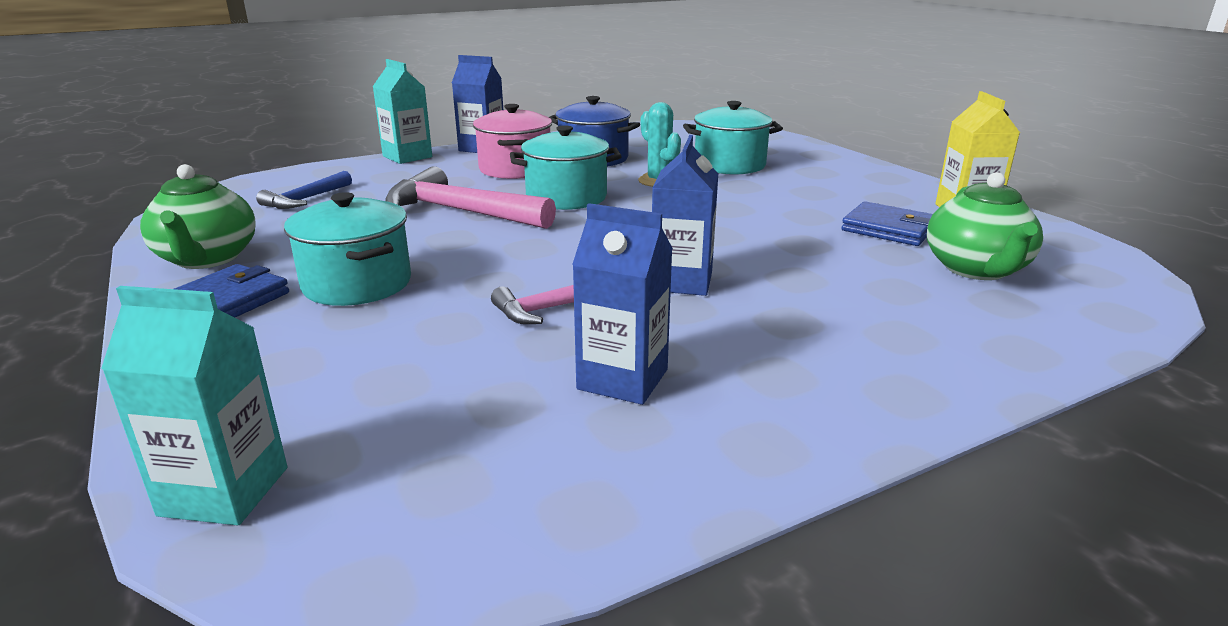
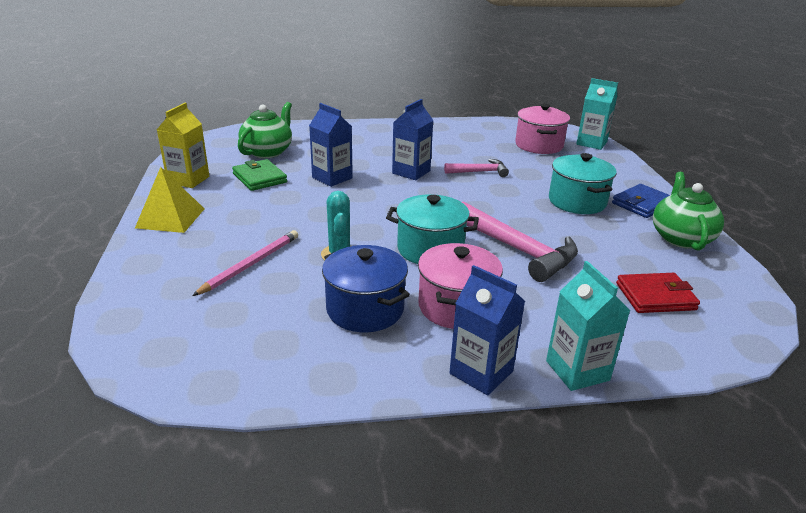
camera: 160 degrees left, 5 degrees up
(305, 199) = (655, 296): blue hammer -> red wallet
(416, 430) = (539, 145): none -> pink pot
(622, 379) = (466, 145): blue carton -> blue carton (332, 178)
(729, 165) = (251, 264): turquoise pot -> pink pencil
(879, 179) = (170, 218): none -> yellow pyramid
(888, 229) = (259, 178): blue wallet -> green wallet

